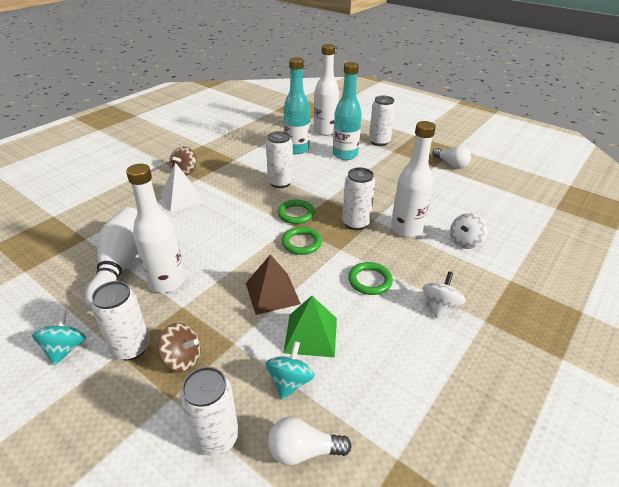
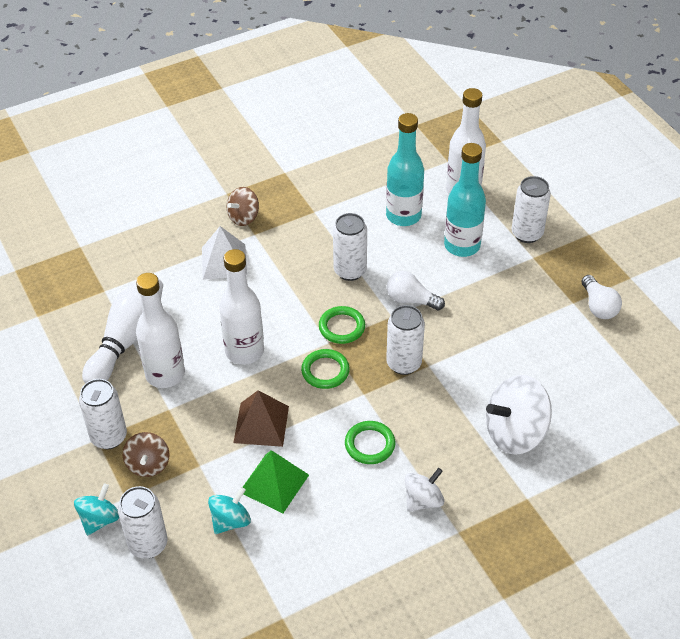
camera: 25 degrees right, 10 degrees up
(65, 349) = (54, 418): turquoise spinning top -> turquoise spinning top (100, 519)
(182, 359) = (148, 464): brown spinning top -> brown spinning top turned 45 degrees clockwise
(303, 450) = (211, 582): white light bulb -> white light bulb (411, 300)
(406, 229) = (458, 392): white bottle -> white bottle (244, 351)
(465, 242) = (515, 433): white spinning top -> white spinning top, size x1.73

